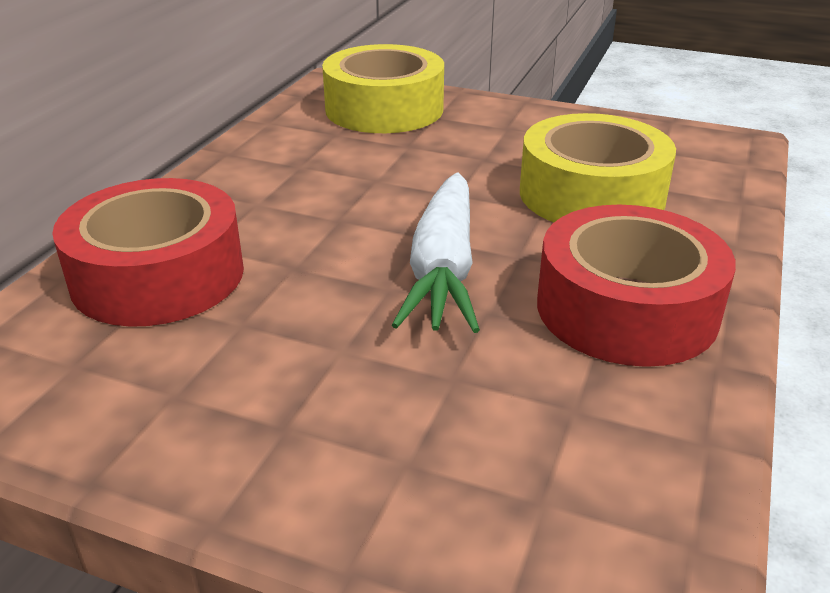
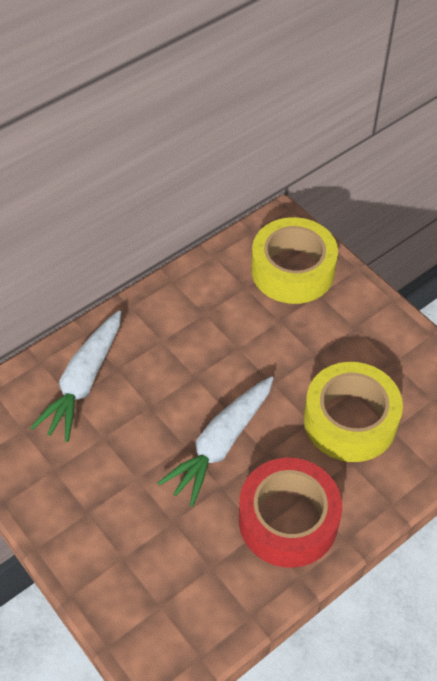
camera: 30 degrees right, 20 degrees up
(158, 275) = (84, 381): red tape -> white carrot

